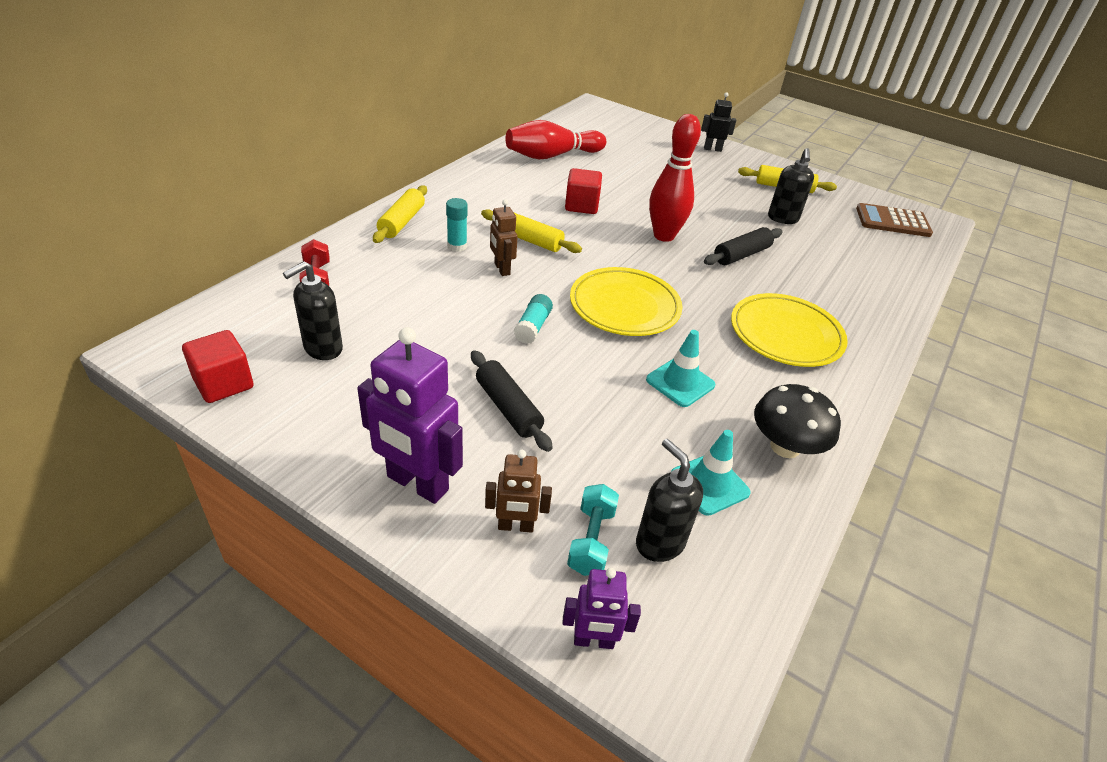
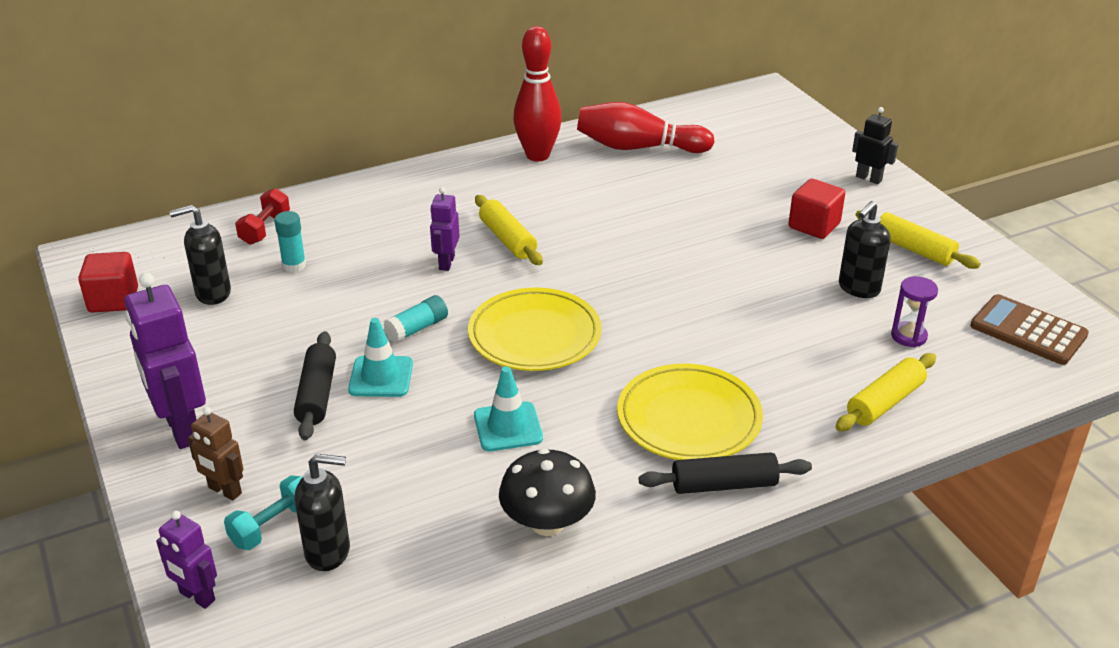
camera: 35 degrees right, 5 degrees down
(402, 222) = (395, 190): yellow rolling pin -> yellow rolling pin (885, 402)
(457, 246) = (425, 228): turquoise glue stick -> turquoise glue stick (294, 265)
(501, 269) = (446, 263): brown robot -> purple robot
(581, 206) = (609, 214): red cube -> red cube (814, 225)
(659, 543) = (328, 552): black soap dispenser -> black soap dispenser turned 90 degrees clockwise
(664, 236) = (670, 271): red bowling pin -> red bowling pin (537, 155)
(709, 484) = (429, 525): turquoise traffic cone -> turquoise traffic cone (381, 377)
(741, 255) = (744, 317): black rolling pin -> black rolling pin (724, 485)
(841, 241) = (908, 336): none -> purple hourglass

